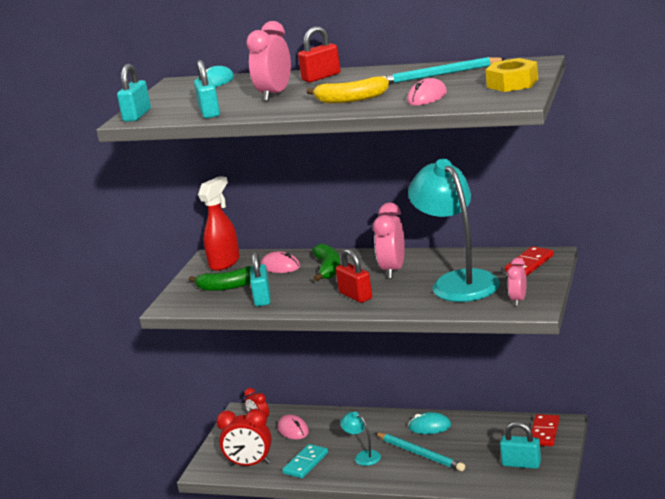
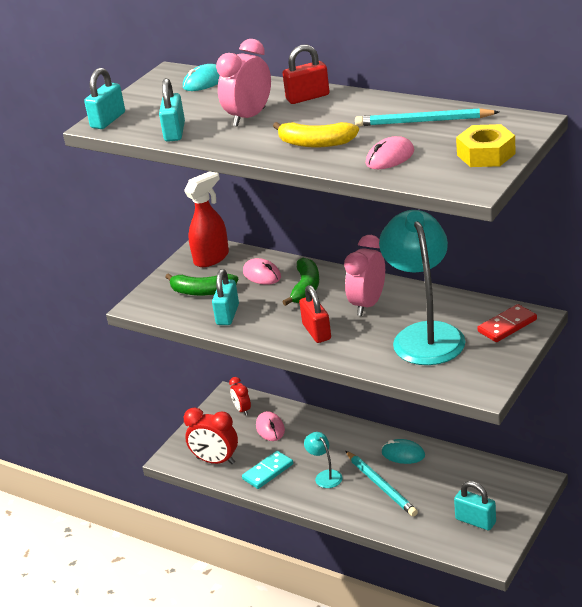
camera: 15 degrees right, 10 degrees up
(518, 300) = (472, 375): pink clock -> none
(544, 432) = (514, 487): red domino -> none

